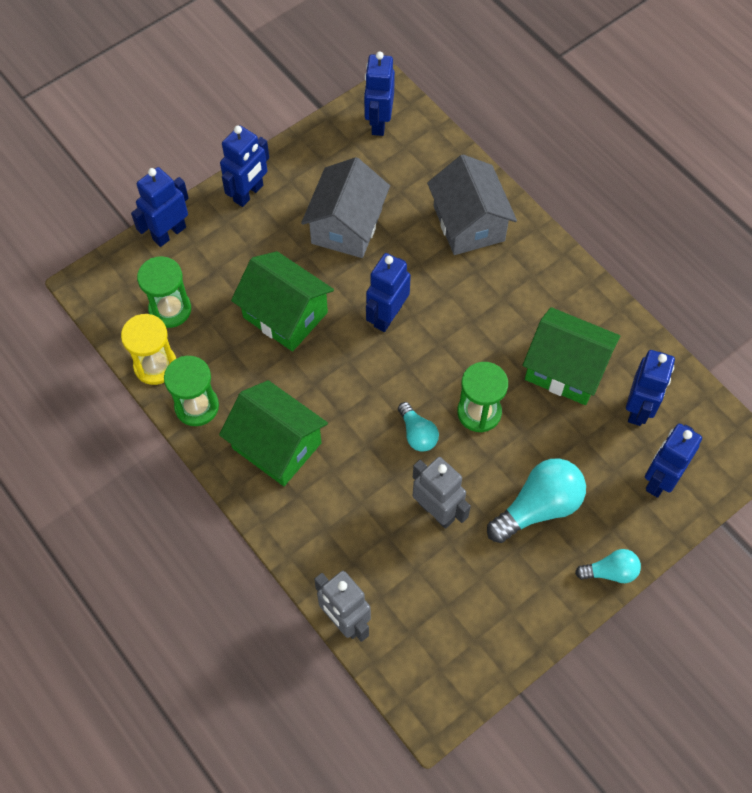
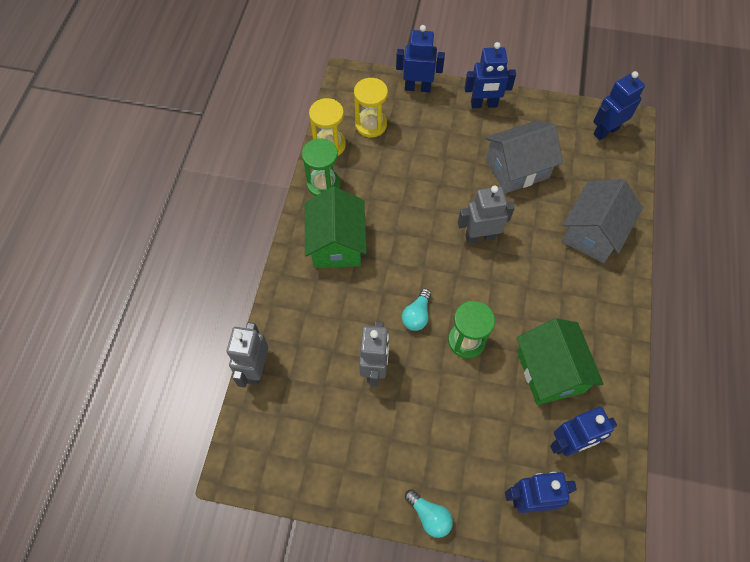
camera: 50 degrees right, 0 degrees up
(170, 309) = (371, 125): green hourglass -> yellow hourglass
(285, 315) = (425, 183): green house -> none
(387, 316) = (480, 237): blue robot -> grey robot
(538, 507) = (434, 430): turquoise light bulb -> none

